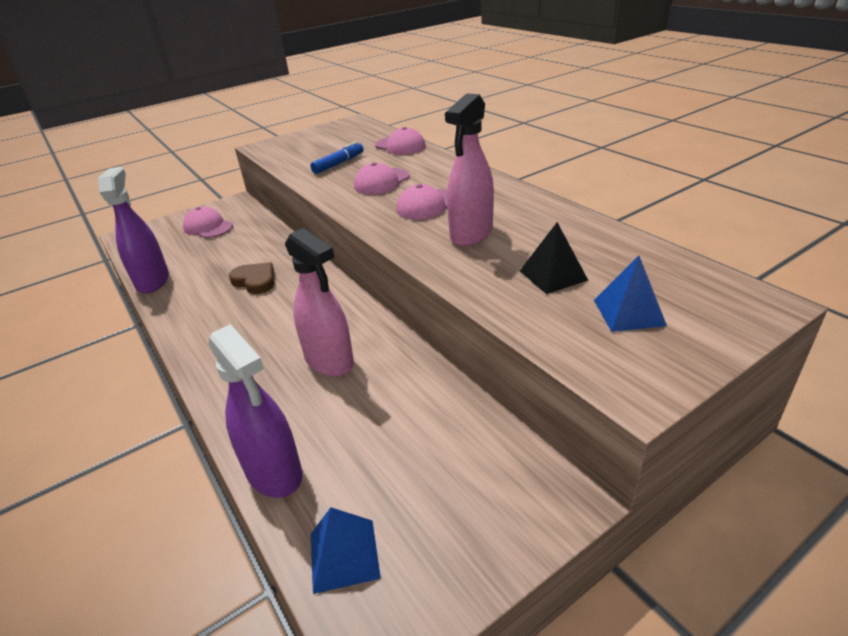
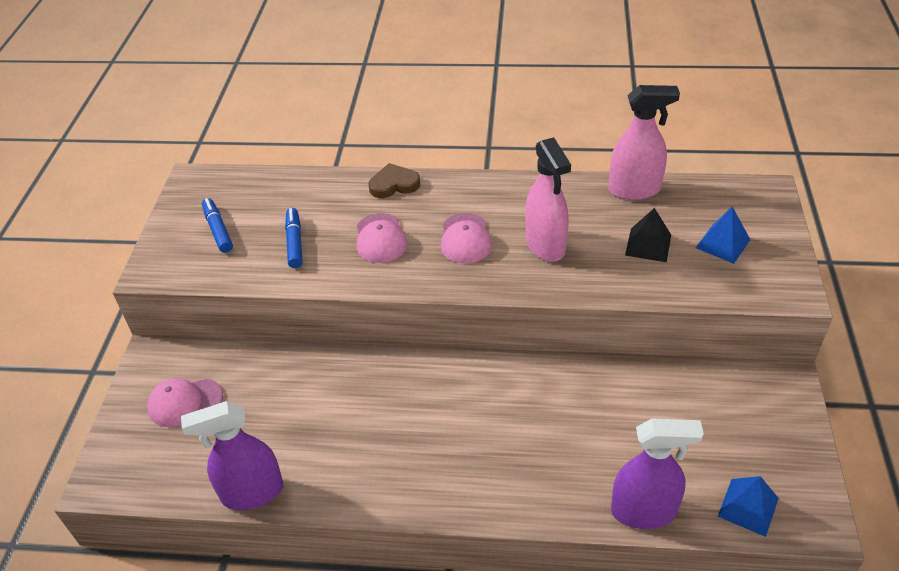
camera: 50 degrees left, 10 degrees up
(152, 281) = (252, 492): purple spray bottle -> purple spray bottle turned 45 degrees counterclockwise
(255, 281) = (358, 412): brown heart -> brown heart (394, 184)
(319, 144) = (218, 230): none -> blue marker
(329, 361) = (545, 420): pink spray bottle -> pink spray bottle (634, 190)
(400, 146) = (316, 186): pink cap -> none

